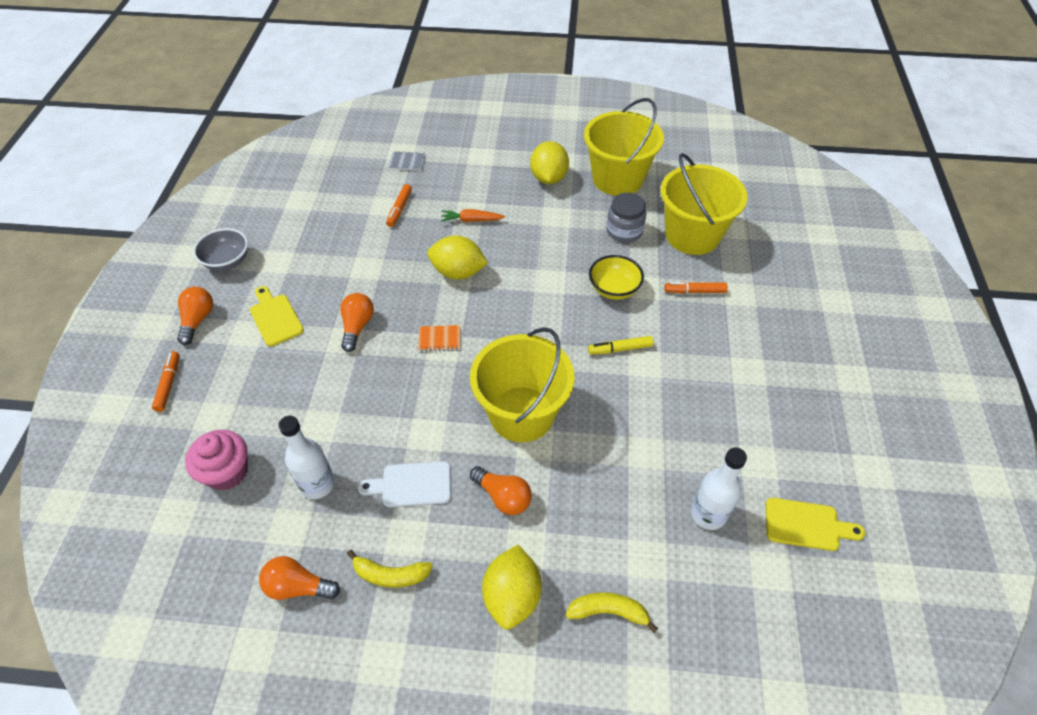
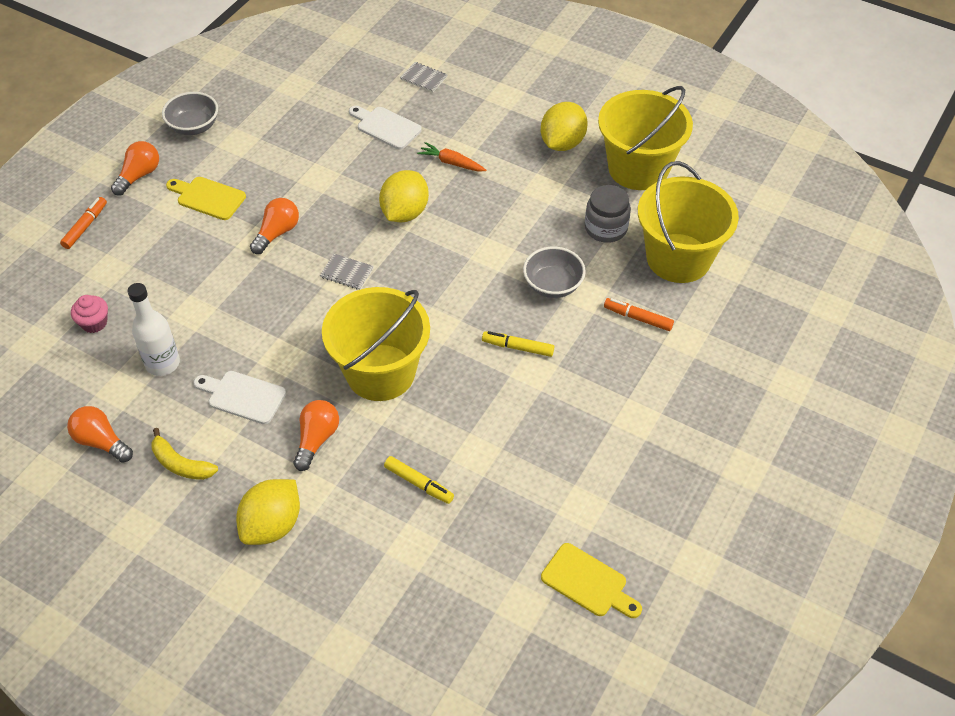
camera: 25 degrees right, 0 degrees up
(227, 472) = (94, 323): pink cupcake -> pink cupcake, size x0.64
(275, 317) = (208, 197): yellow cutting board -> yellow cutting board turned 60 degrees counterclockwise
(399, 209) = (386, 127): orange marker -> white cutting board
(439, 339) = (347, 273): orange notebook -> grey notebook
(458, 272) = (405, 213): yellow lemon -> yellow lemon turned 75 degrees clockwise
(503, 497) = (316, 439): orange light bulb -> orange light bulb turned 135 degrees counterclockwise
(608, 611) = (348, 574): yellow banana -> none
(614, 289) = (553, 285): yellow bowl -> grey bowl
(616, 499) = (419, 483): none -> yellow marker
(708, 514) = (498, 533): white bottle -> none

